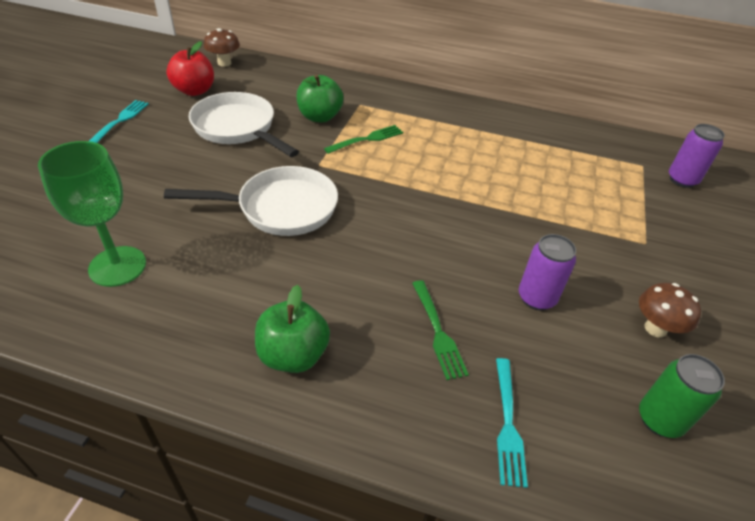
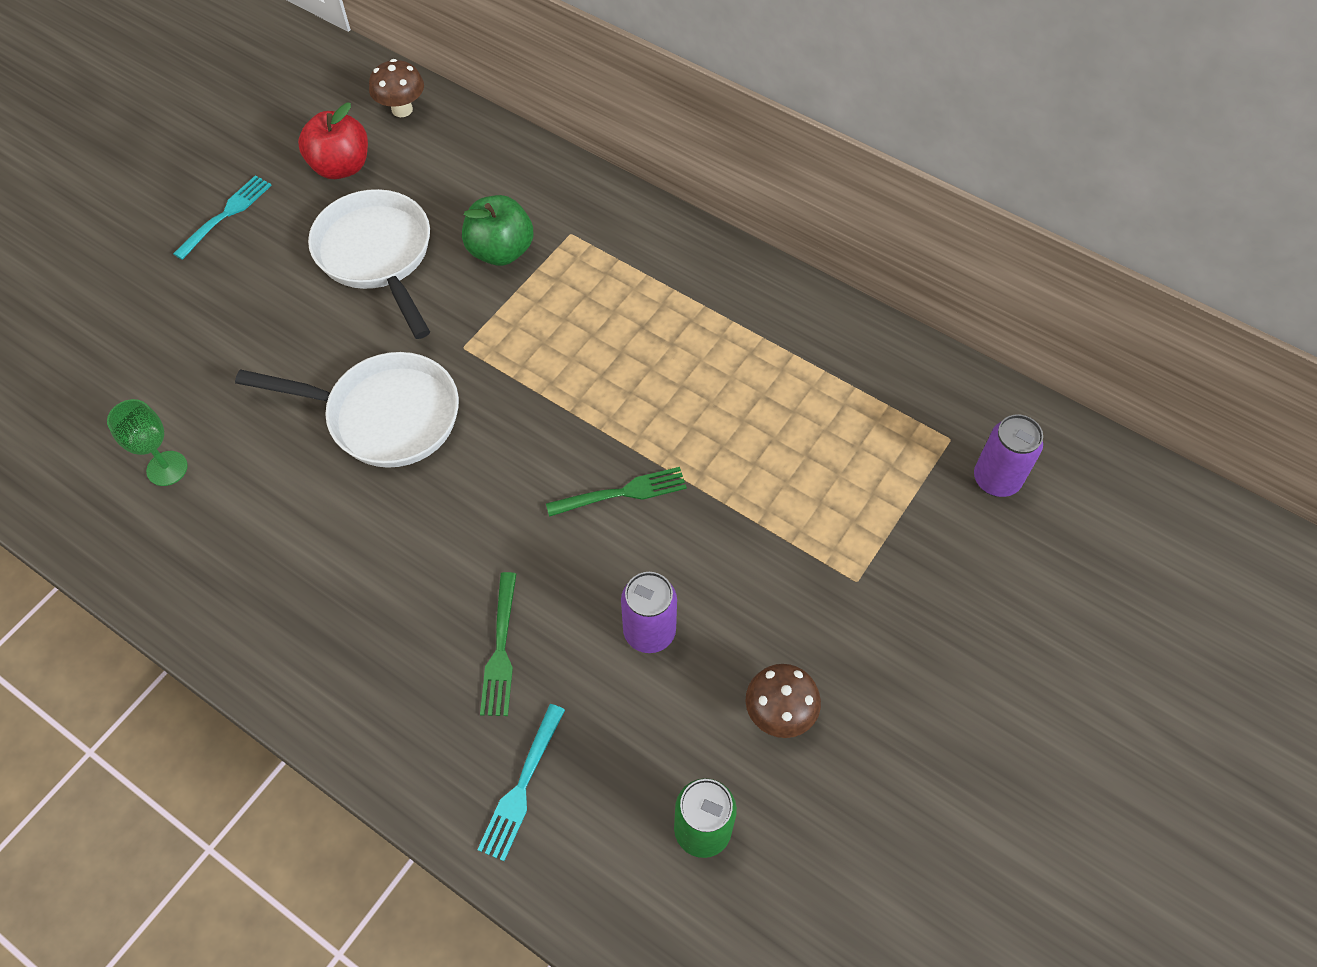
camera: 20 degrees right, 15 degrees up
(117, 266) = (167, 468): green goblet -> green goblet, size x0.60
(293, 355) = (323, 639): green apple -> none
(367, 139) = (551, 309): green fork -> green fork (622, 493)

